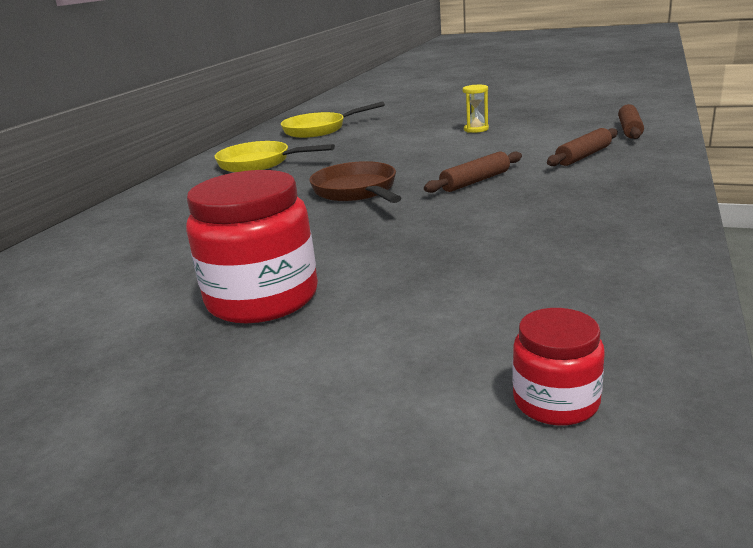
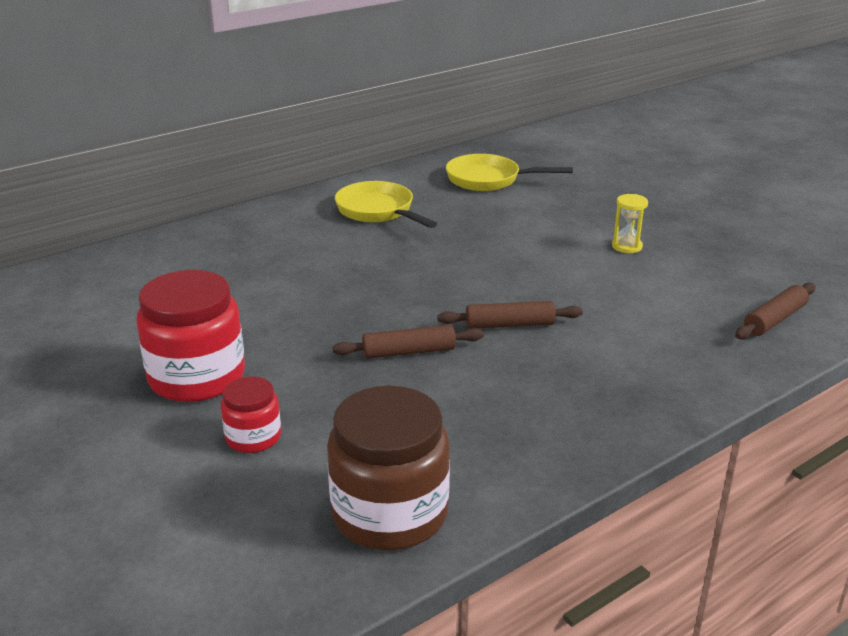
camera: 30 degrees right, 5 degrees up
(357, 191) = (401, 289): brown pan -> none
(556, 401) = (241, 560): red jar -> red jar (253, 437)
(583, 156) = (658, 337): brown rolling pin -> brown rolling pin (409, 352)
(611, 307) = (390, 513): none -> brown jar

